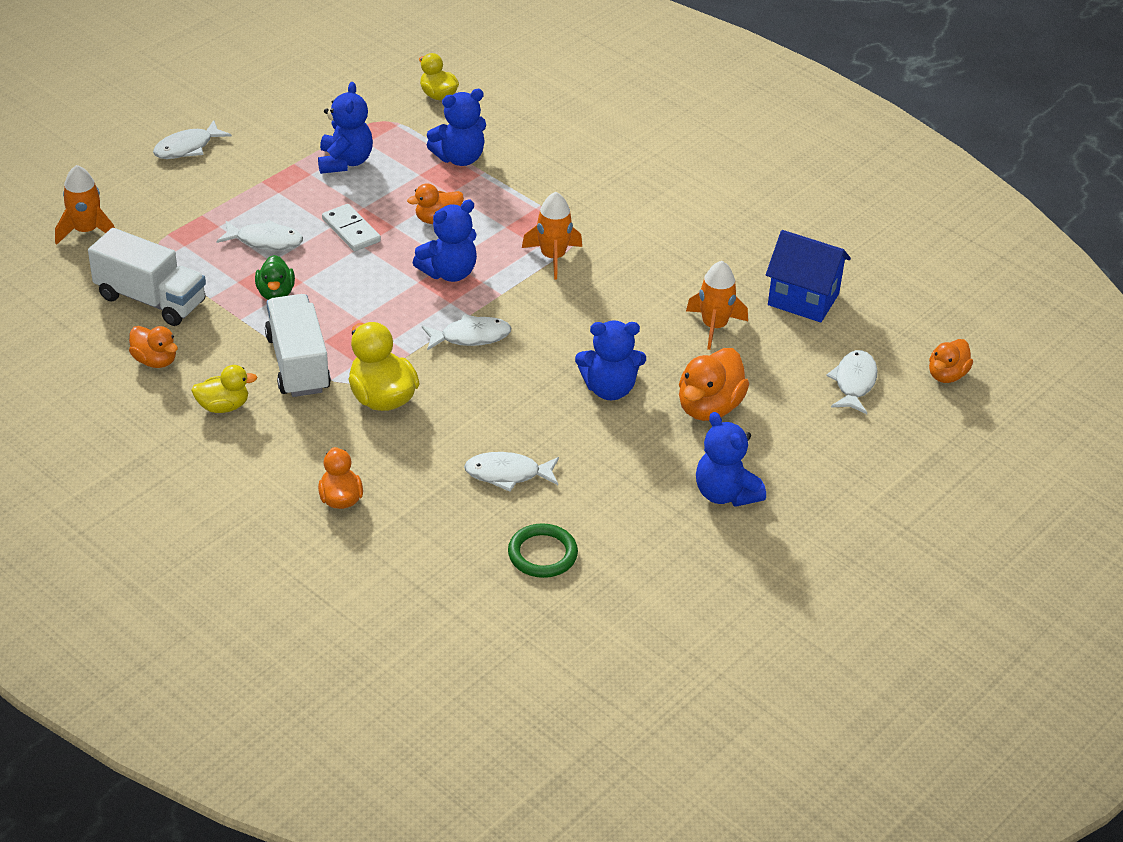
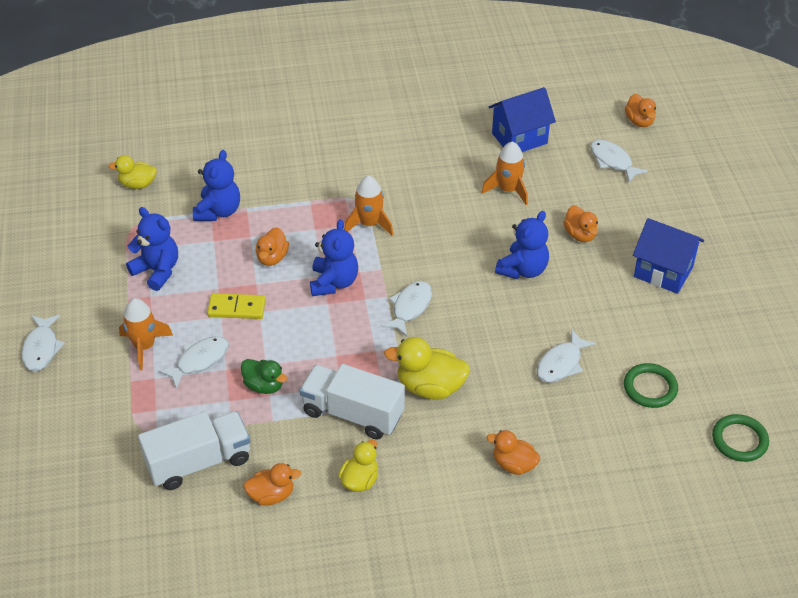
camera: 50 degrees left, 5 degrees up
(86, 231) = (76, 461): orange rocket -> orange rocket (144, 346)
(351, 230) = (236, 308): white domino -> yellow domino
(539, 654) = (739, 440): none -> green ring
(709, 407) = (580, 234): orange duck -> orange duck, size x0.64
(725, 494) = (663, 272): blue teddy bear -> blue house

